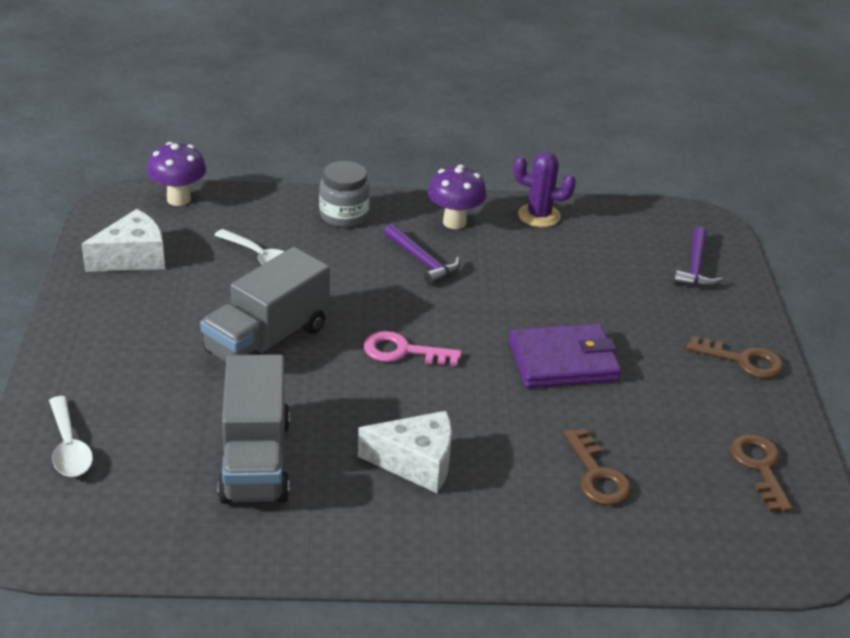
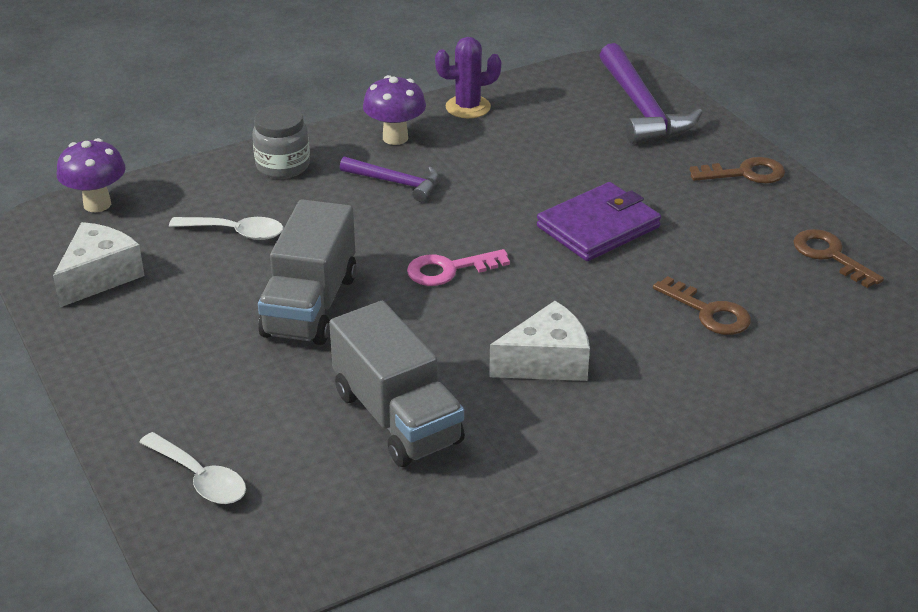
camera: 25 degrees left, 0 degrees up
(695, 267) = (641, 108): purple hammer -> purple hammer, size x1.73

